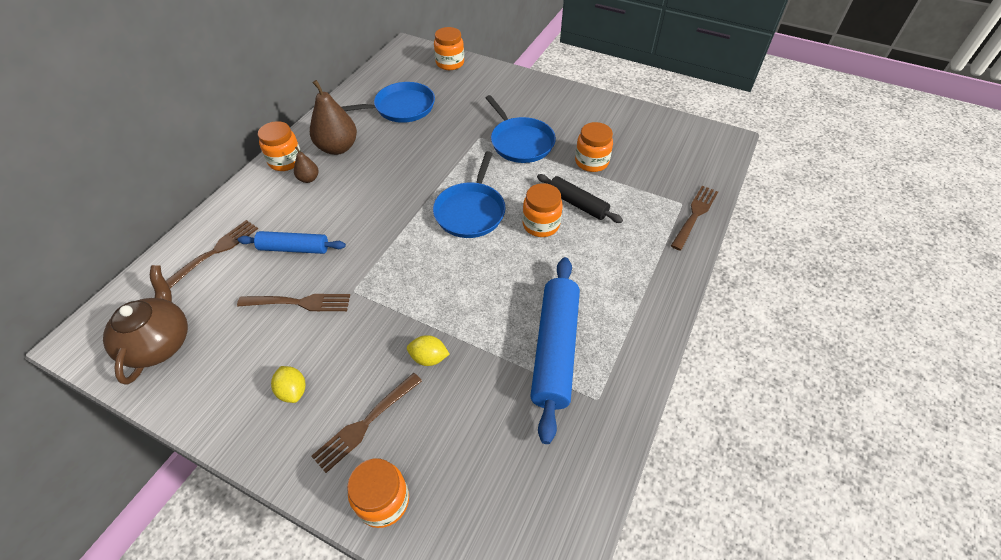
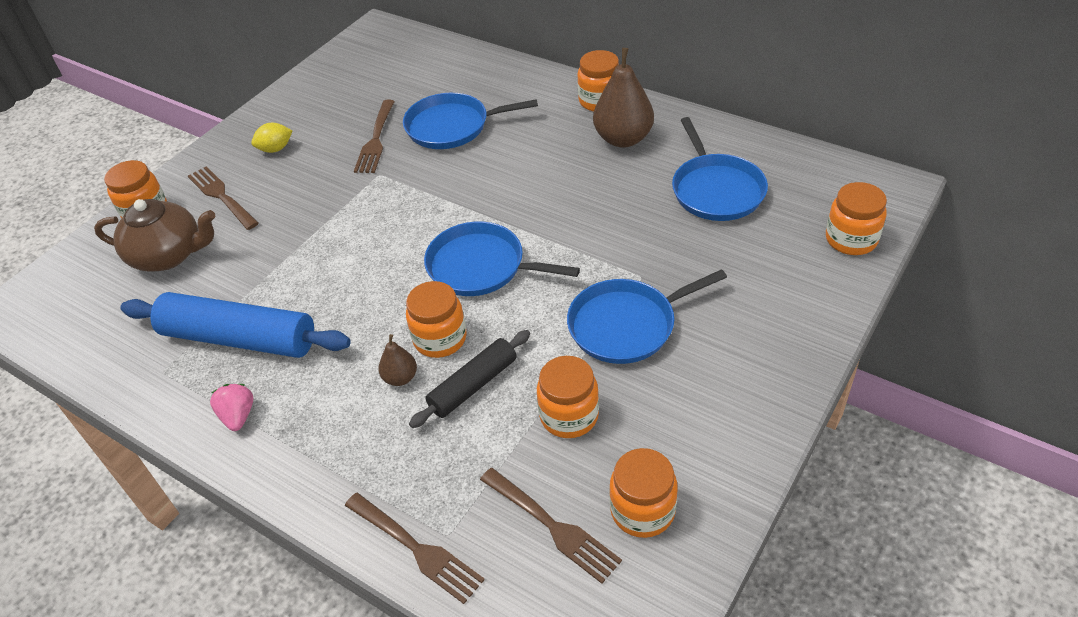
camera: 100 degrees right, 5 degrees down
(159, 343) = (358, 67): brown teapot -> brown teapot (169, 255)
(215, 252) = (460, 77): brown fork -> brown fork (551, 526)
(294, 248) = (452, 126): blue rolling pin -> blue pan
(309, 179) = (564, 122): brown pear -> brown pear (400, 378)
(429, 358) = (272, 235): yellow lemon -> none
(629, 328) = (238, 416): none -> pink strawberry
(643, 134) = (642, 510): none -> orange jar

